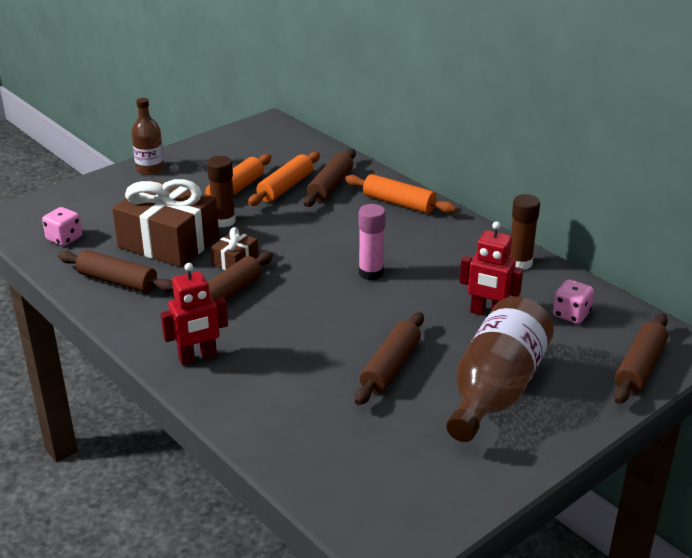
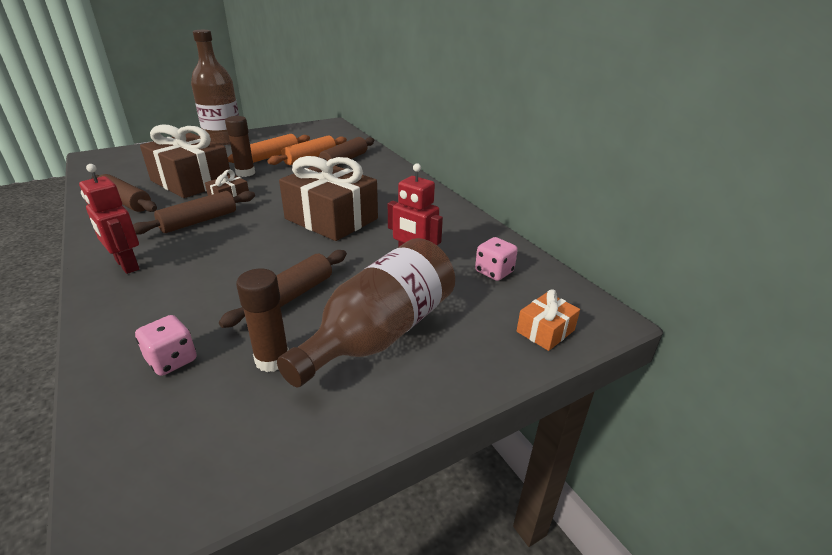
camera: 10 degrees right, 0 degrees up
(64, 239) = (119, 172): pink dice -> pink dice (172, 360)
(150, 169) = (223, 140): brown bottle -> brown bottle, size x1.76
(198, 358) = (127, 265): red robot -> red robot turned 60 degrees clockwise
(371, 273) = (331, 219): pink glue stick -> brown gift
(399, 203) = (389, 175): orange rolling pin -> none
(519, 263) = (466, 225): brown glue stick -> brown glue stick (272, 360)
(639, 367) = (545, 331): brown rolling pin -> orange gift

